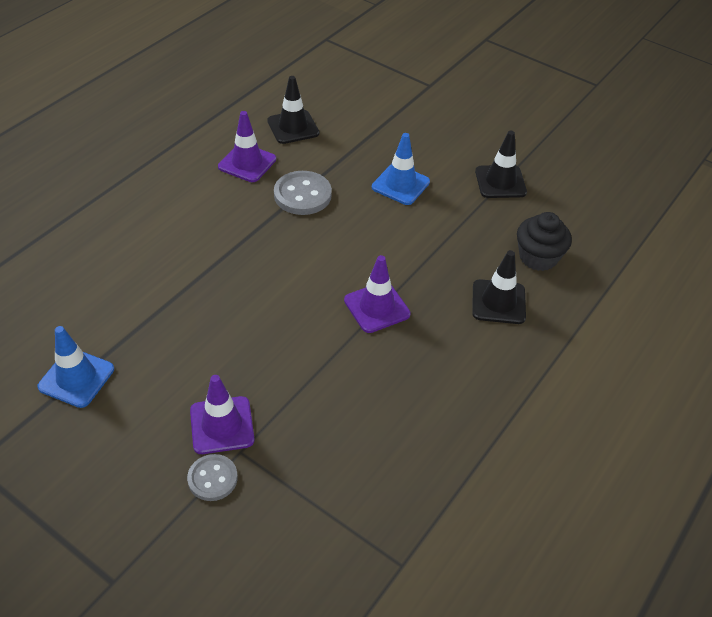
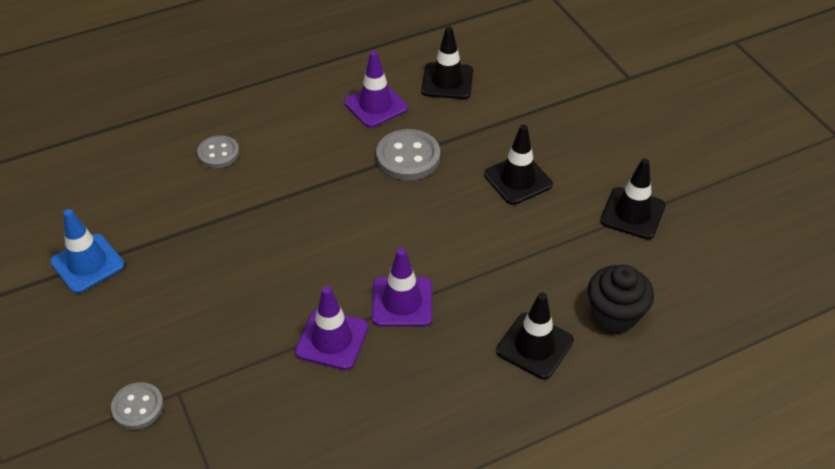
camera: 30 degrees right, 0 degrees up
(135, 244) = (218, 153): none -> grey button
(222, 425) = (179, 360): purple traffic cone -> purple traffic cone (332, 339)
(400, 185) = (518, 179): blue traffic cone -> black traffic cone

